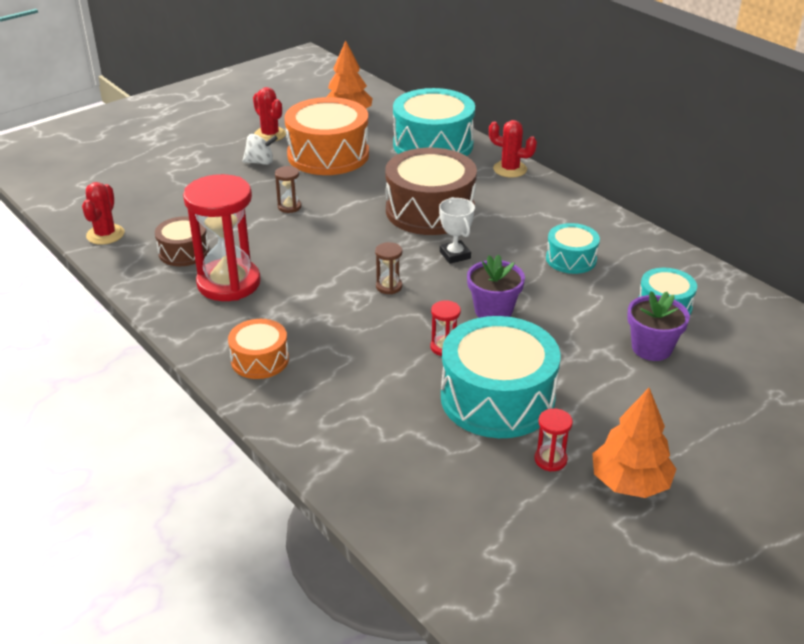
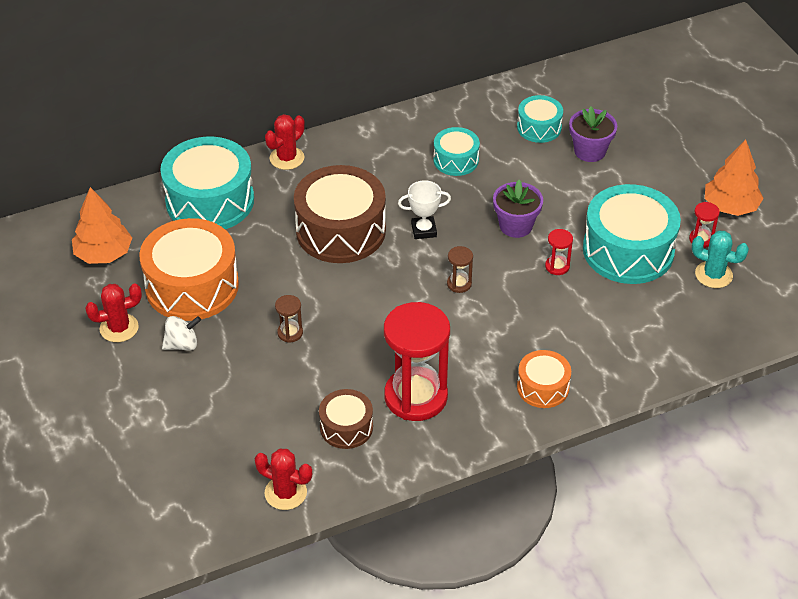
camera: 75 degrees left, 10 degrees up
(260, 162) = (182, 344): white spinning top -> white spinning top turned 60 degrees clockwise
(490, 478) = (713, 275): none -> turquoise cactus

